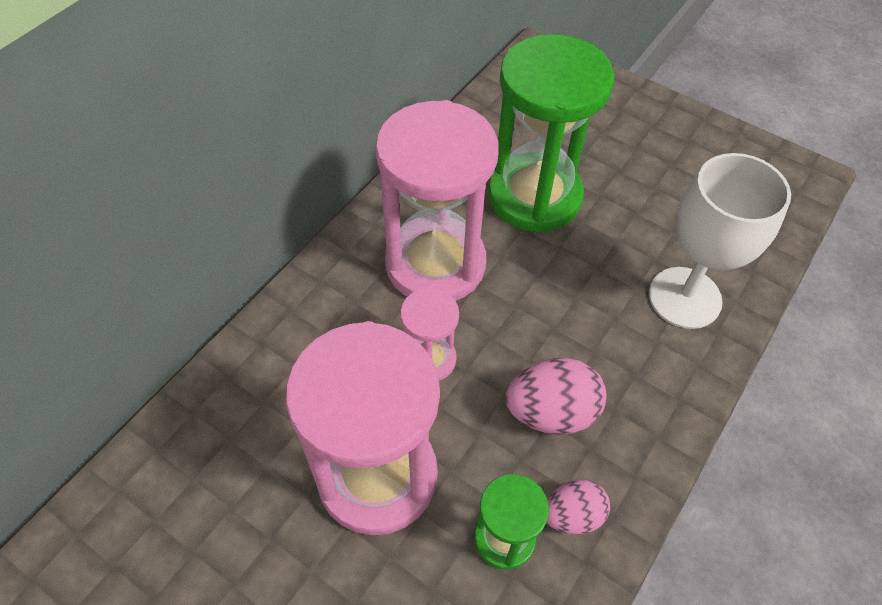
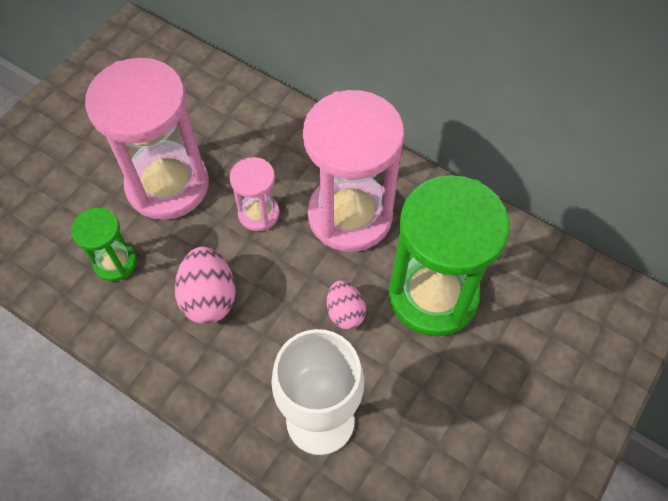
camera: 90 degrees right, 5 degrees up
(572, 515) = (126, 307): pink egg -> pink egg (345, 312)

